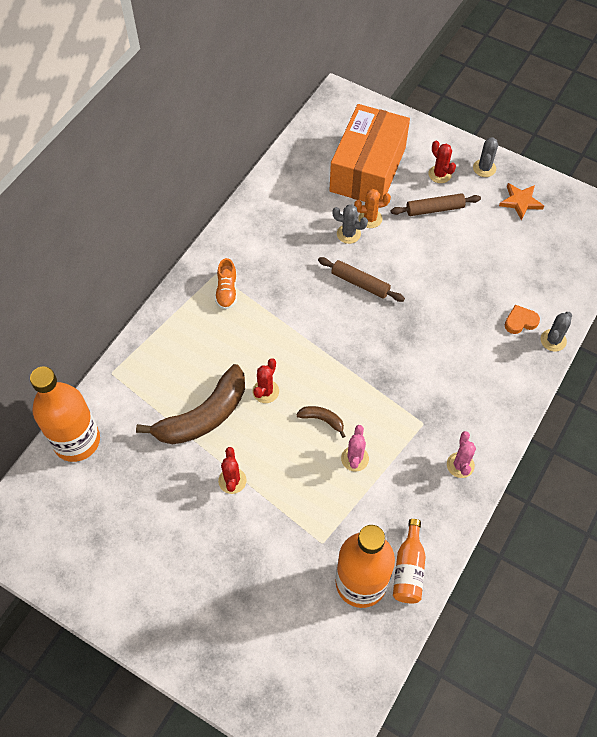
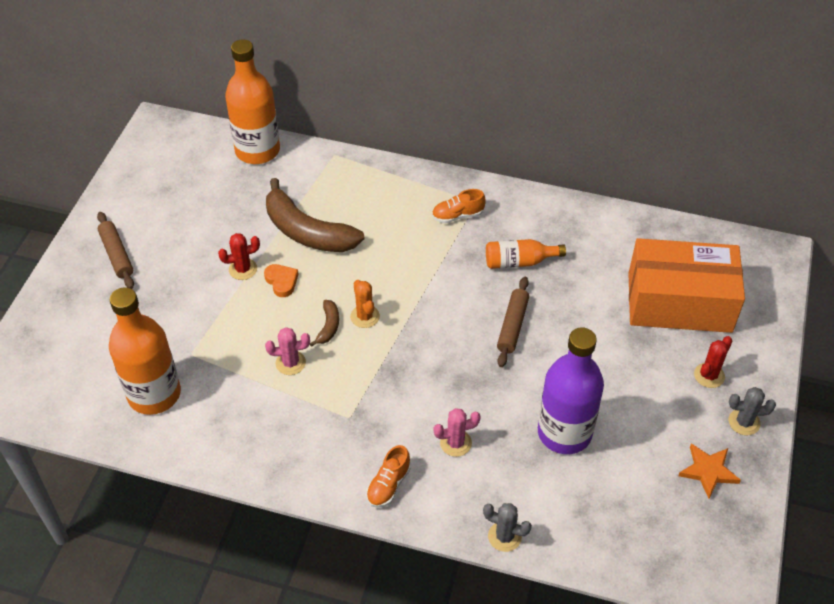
camera: 75 degrees right, 10 degrees down
(265, 391) = (348, 273): red cactus -> none
(348, 234) = (576, 302): grey cactus -> none
(370, 218) = (607, 318): orange cactus -> orange cactus (365, 316)
(408, 569) = (175, 433): orange bottle -> orange bottle (519, 262)
(434, 209) = (651, 379): brown rolling pin -> brown rolling pin (116, 255)
(460, 465) = (306, 461): pink cactus -> pink cactus (455, 443)
(470, 277) = (564, 433): none -> purple bottle
(494, 408) = (388, 485): none -> orange shoe
(520, 321) = (519, 496): orange heart -> orange heart (281, 281)

